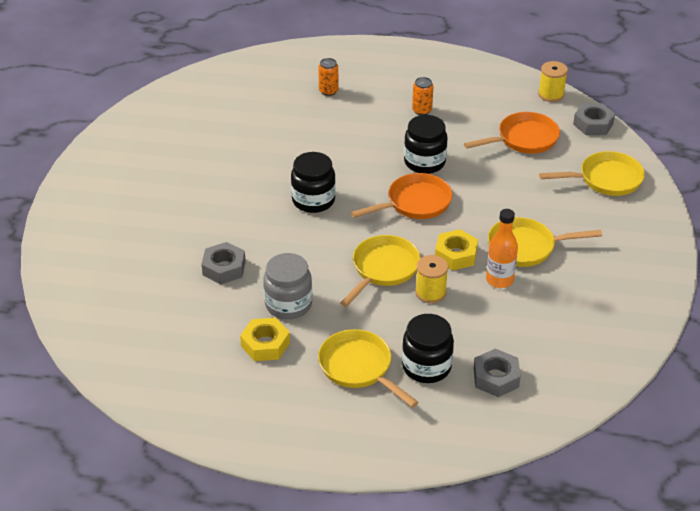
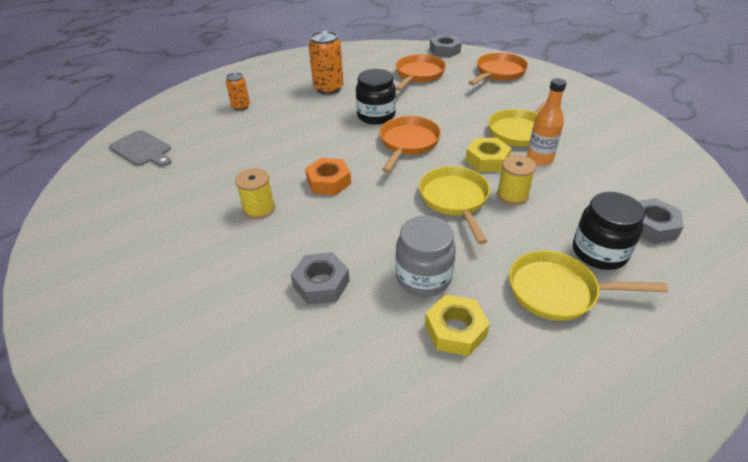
camera: 40 degrees left, 0 degrees up
(217, 95) = (142, 149): none -> grey cutting board
(313, 200) = (328, 182): black jar -> orange nut
(422, 110) = (328, 88): orange can -> orange can, size x1.71
(551, 94) = (397, 47): yellow spool -> yellow spool (259, 208)
(606, 179) = (498, 73): yellow pan -> orange pan

